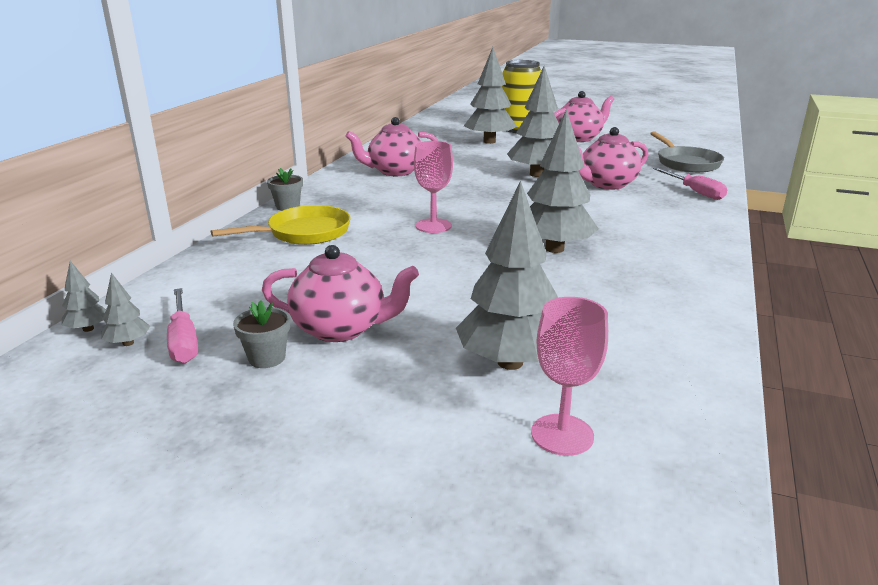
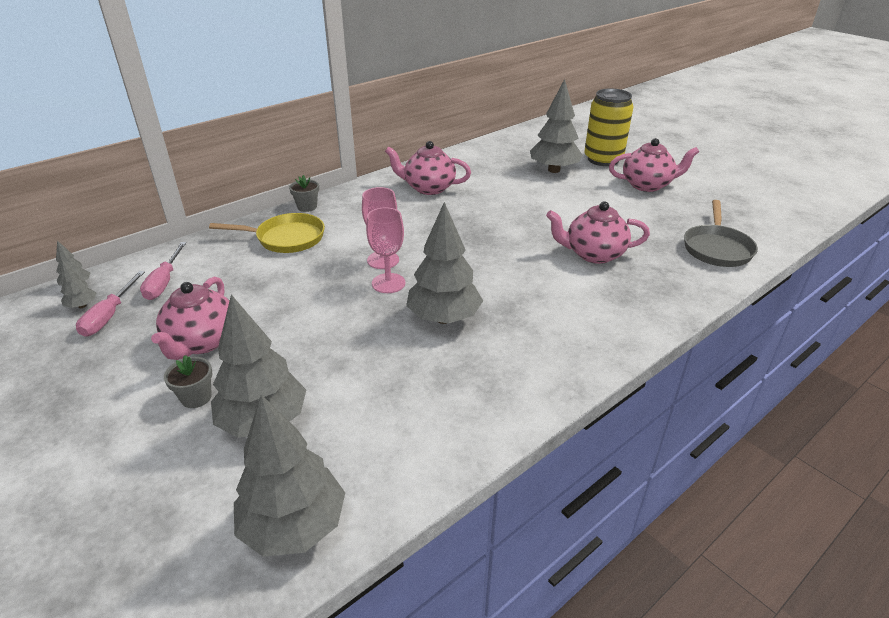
camera: 30 degrees right, 10 degrees up
(267, 358) = (133, 350): grey flower pot -> grey flower pot (196, 397)
(341, 329) = (202, 342): pink teapot -> pink teapot turned 60 degrees clockwise
(536, 174) = (543, 224): grey tree -> grey tree (293, 526)
(562, 434) = (213, 503): pink goblet -> pink goblet (388, 283)
(695, 192) = (671, 290): pink screwdriver -> pink screwdriver (164, 282)

